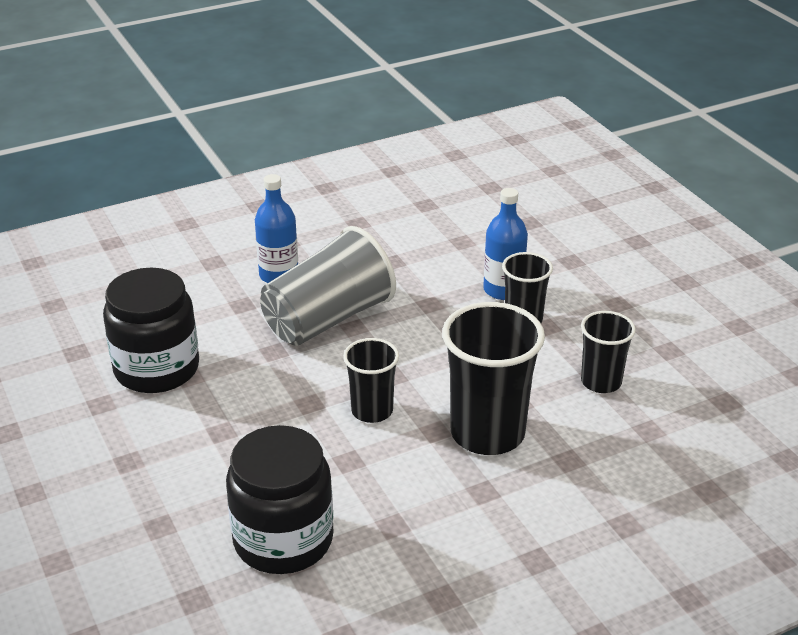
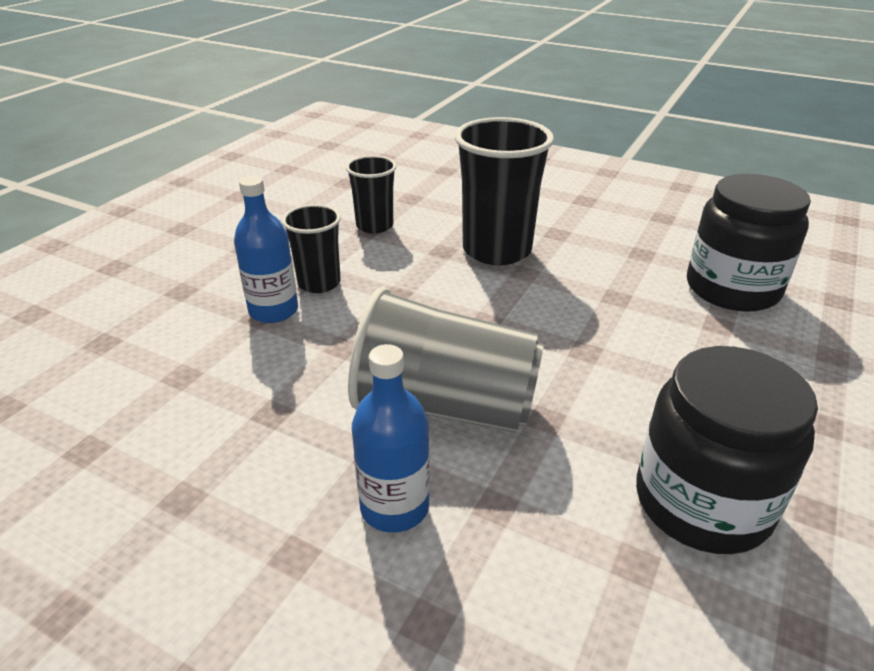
camera: 125 degrees left, 0 degrees up
(372, 411) = (546, 311): black cup -> none

